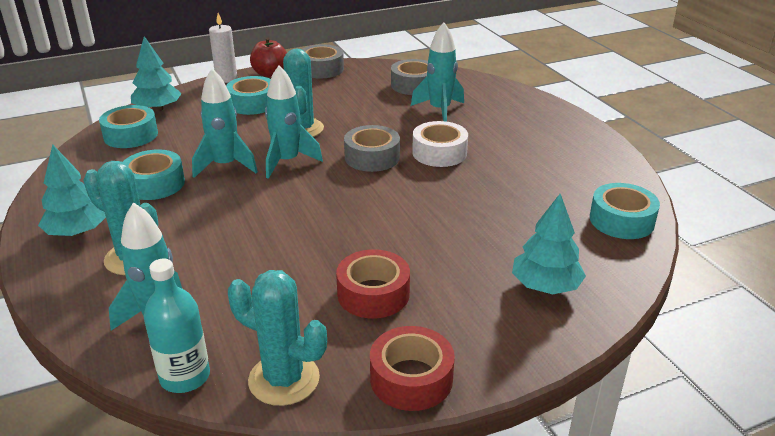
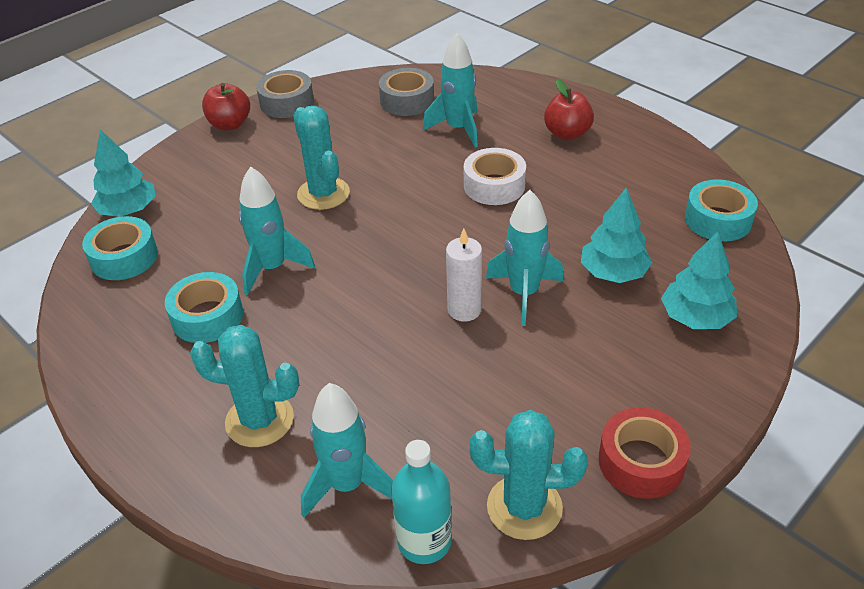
camera: 20 degrees left, 10 degrees up
(78, 232) = (166, 408): turquoise tree -> turquoise tree (613, 273)
(226, 78) = (181, 144): white candle -> white candle (464, 310)
(252, 103) = (240, 173): turquoise tape -> none
(287, 162) = (339, 243): turquoise rocket -> turquoise rocket (524, 293)
(372, 157) = (427, 211): grey tape -> none
(373, 294) = (543, 380): red tape -> none
(529, 132) = (567, 133): none -> red apple

